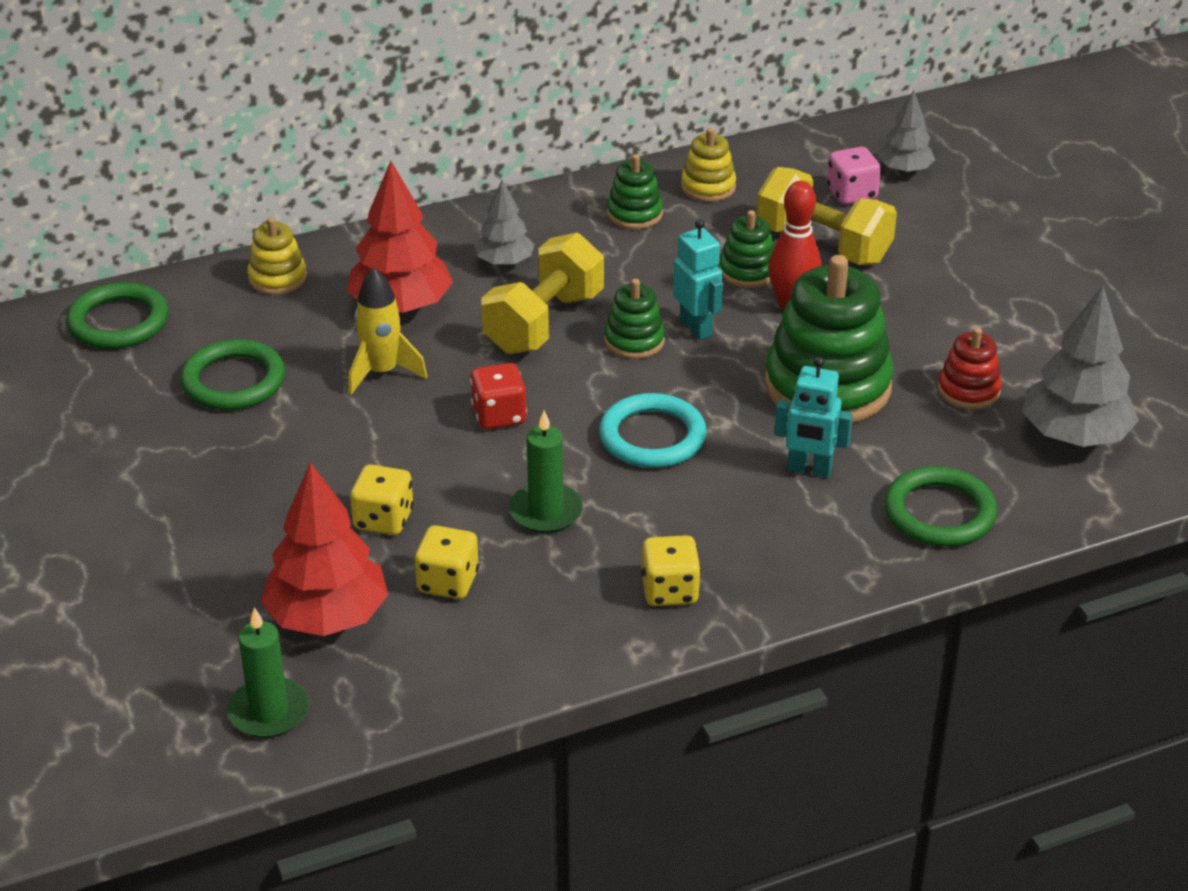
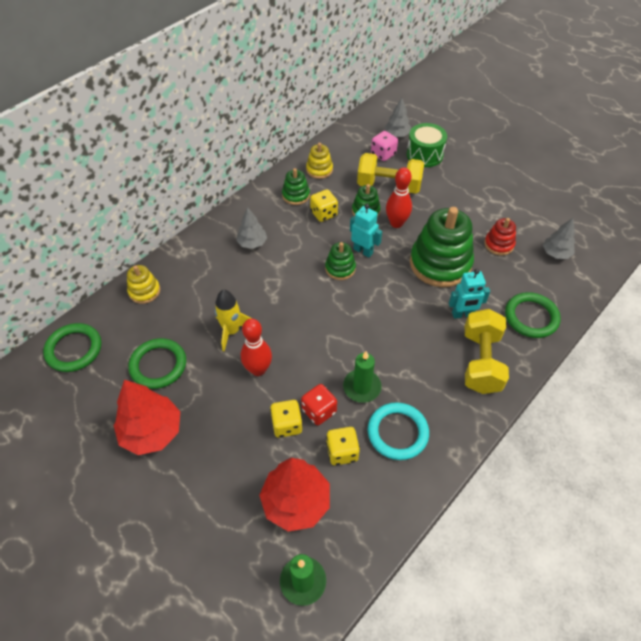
camera: 25 degrees left, 15 degrees up
(389, 435) = (258, 369): none -> red bowling pin
(401, 306) = (217, 287): red tree -> red tree (152, 432)
(499, 415) = (304, 336): red dice -> red dice (319, 411)
(544, 323) = (292, 272): yellow dumbbell -> yellow dumbbell (481, 362)
(652, 437) = (382, 322): turquoise ring -> turquoise ring (397, 432)
(669, 591) = (447, 412): yellow dice -> yellow dice (323, 214)
(934, 215) = (424, 155): none -> green drum
(1074, 436) = (555, 253): grey tree -> grey tree, size x0.59

